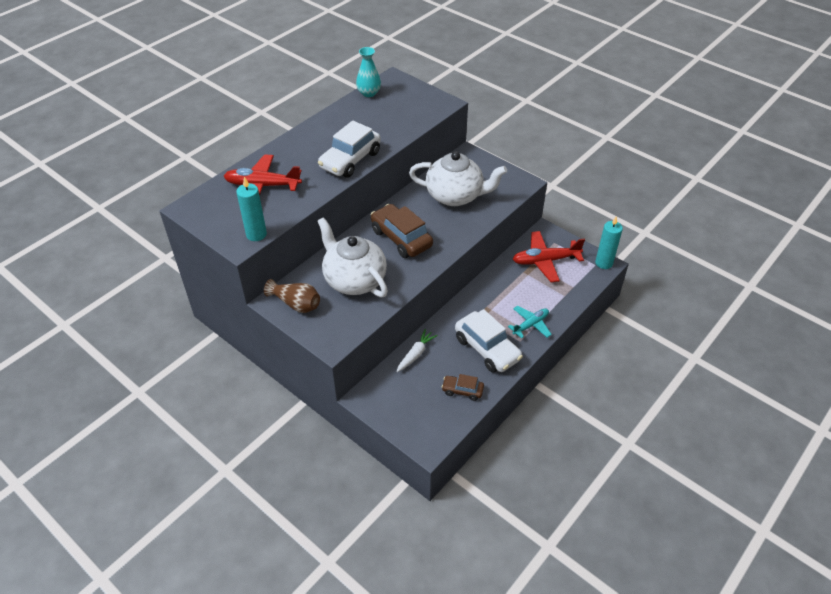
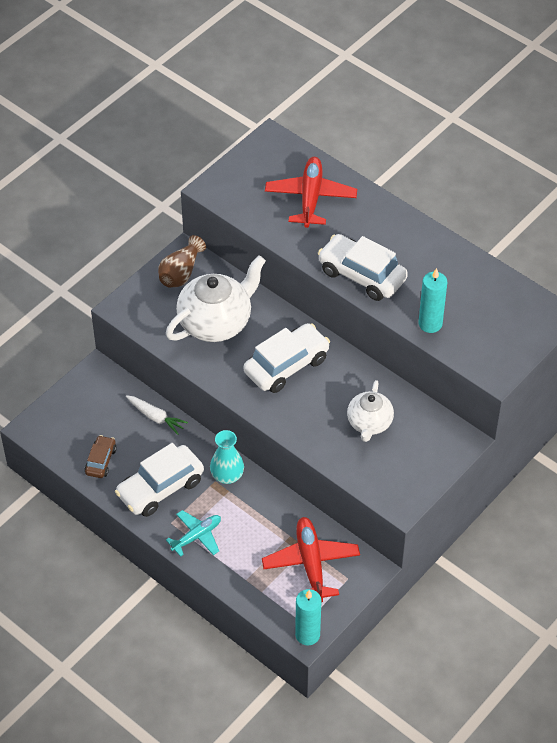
camera: 90 degrees right, 5 degrees up
(256, 234) = (227, 201): turquoise candle -> turquoise candle (430, 324)
(369, 93) = (512, 288): turquoise vase -> turquoise vase (227, 475)
(401, 238) = (286, 365): brown car -> white car
(455, 196) = (369, 423): white teapot -> white teapot, size x0.60
(530, 325) = (196, 536): turquoise plane -> turquoise plane turned 90 degrees counterclockwise

